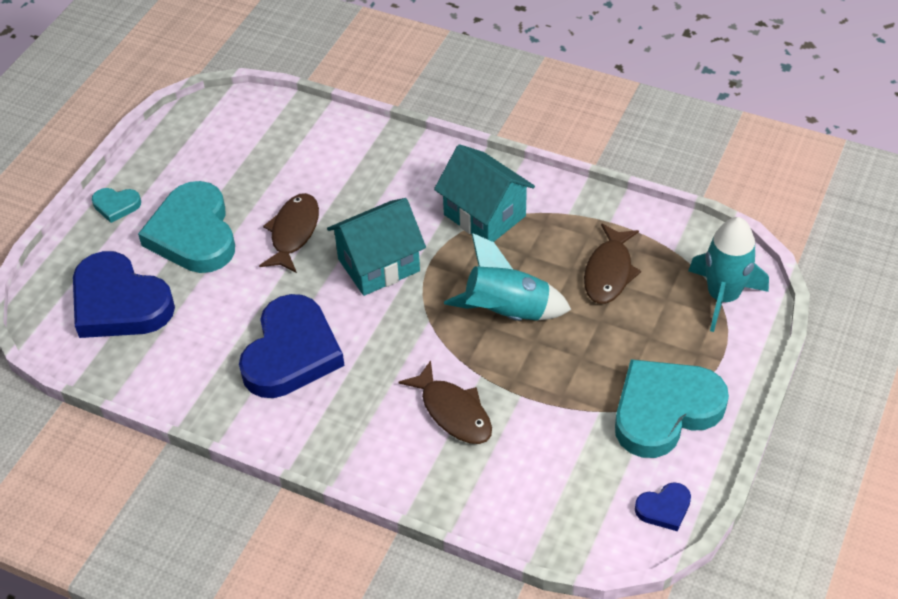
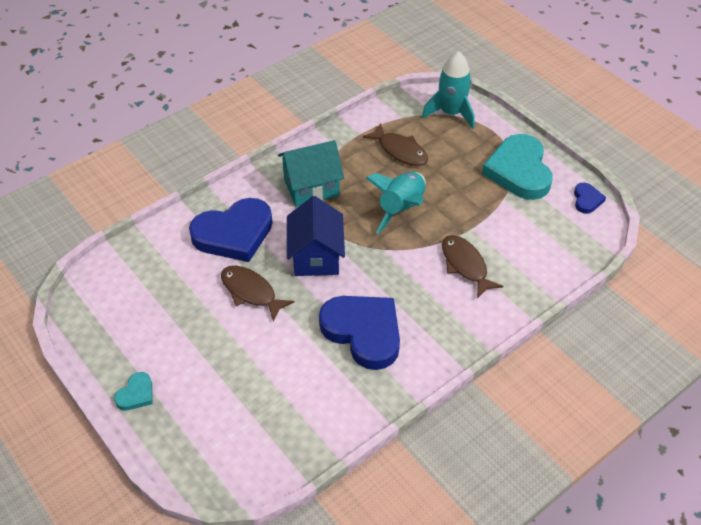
camera: 65 degrees left, 0 degrees up
(119, 303) = (244, 424): blue heart -> blue heart (234, 234)
(193, 234) = (206, 352): turquoise heart -> none
(379, 265) = (316, 256): turquoise house -> blue house
(453, 412) = (465, 265): brown fish -> brown fish turned 105 degrees counterclockwise

